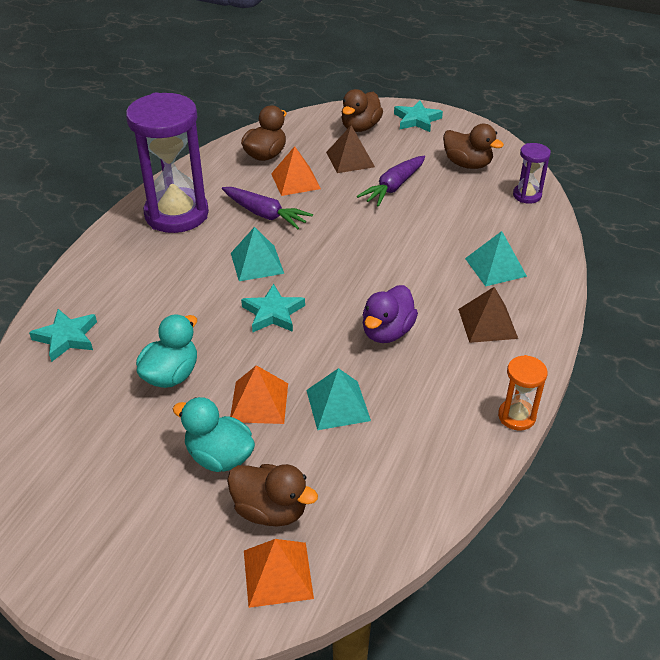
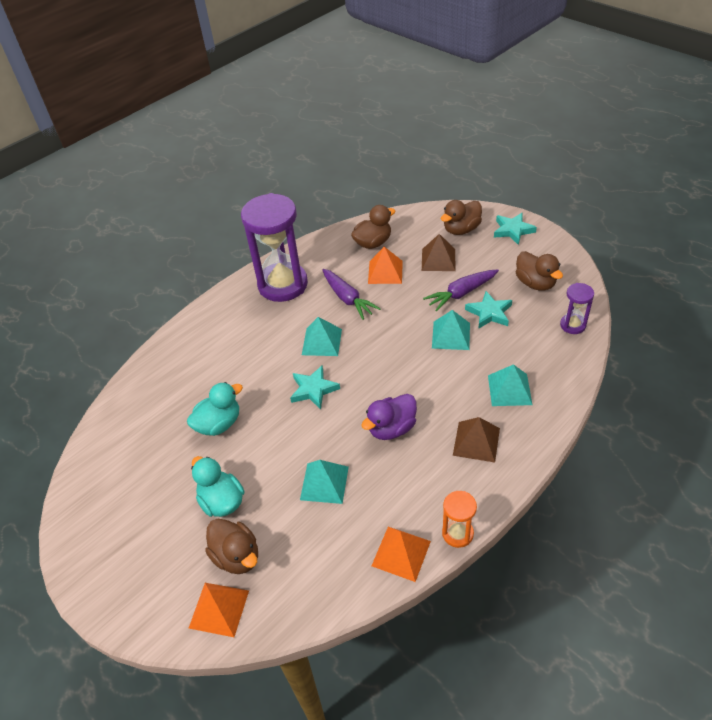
camera: 25 degrees right, 5 degrees up
(66, 337) = (164, 374): turquoise star -> turquoise star (489, 313)
(259, 402) = (269, 464): orange pyramid -> orange pyramid (401, 553)
(404, 228) = (451, 335): none -> turquoise pyramid

